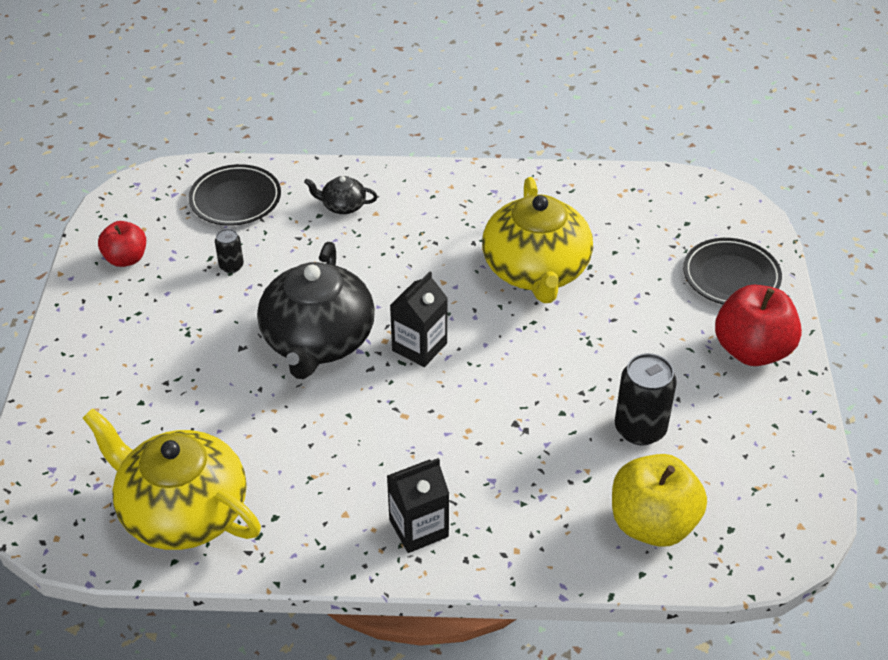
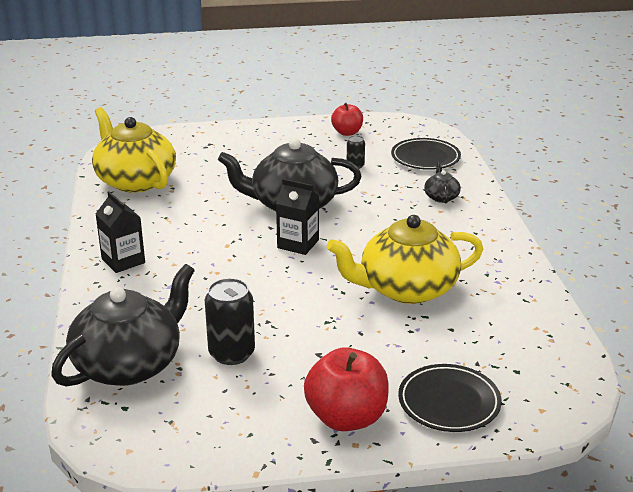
camera: 80 degrees right, 15 degrees down
(182, 511) = (135, 180): yellow teapot -> yellow teapot turned 60 degrees counterclockwise
(652, 524) = (129, 364): yellow apple -> black teapot

